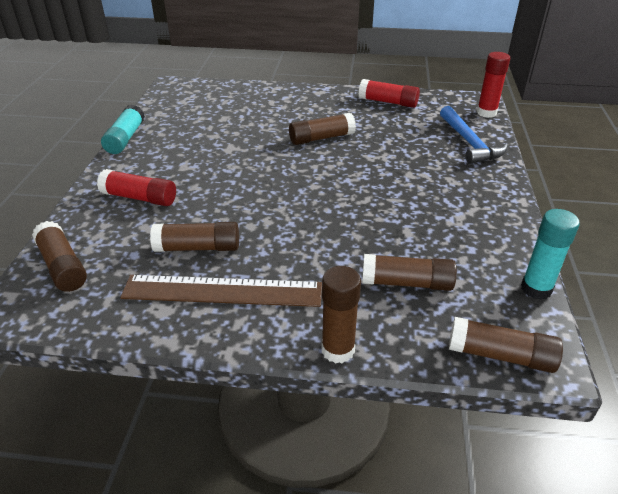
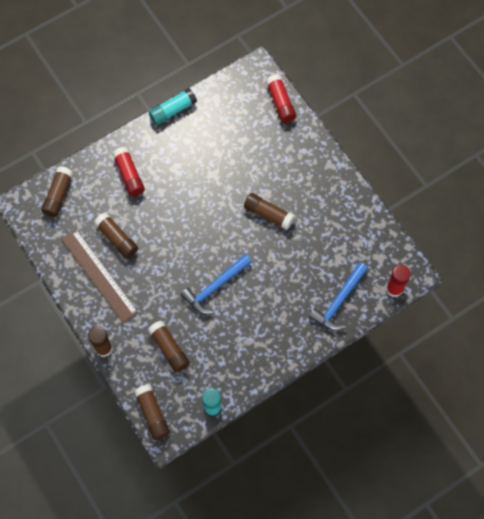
camera: 50 degrees right, 30 degrees up
(362, 206) = (215, 287): none -> blue hammer
(388, 102) = (354, 218): red glue stick -> red glue stick (280, 103)

